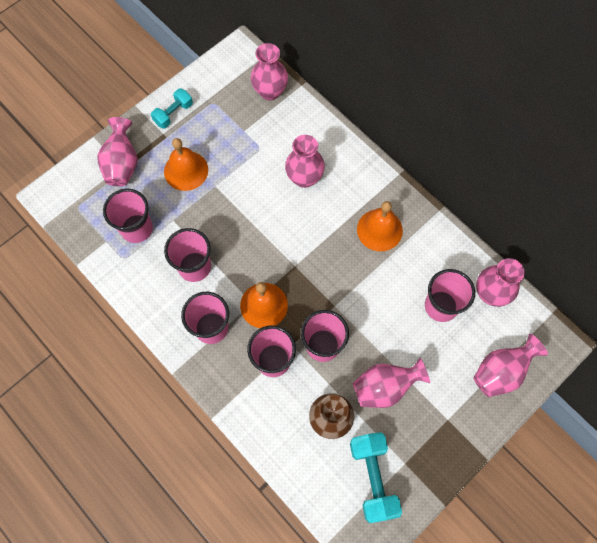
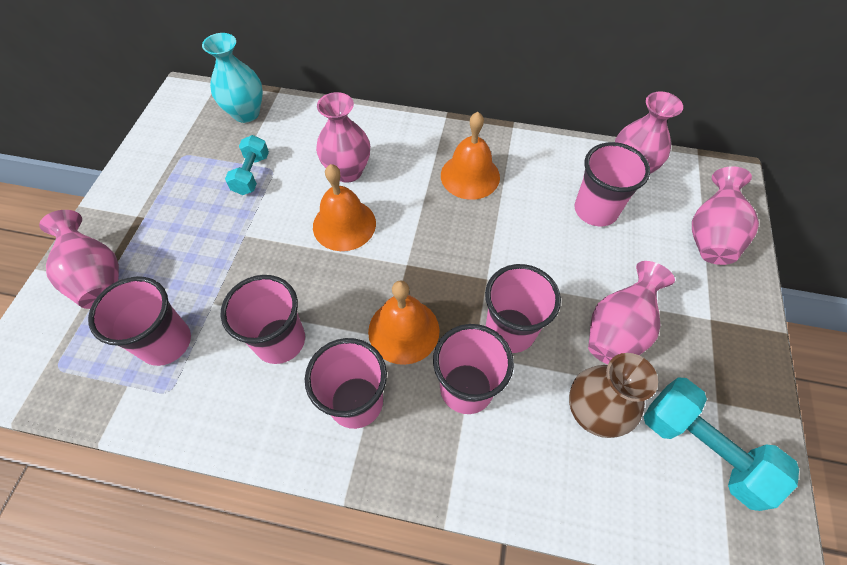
camera: 35 degrees left, 10 degrees down
(173, 114) = (138, 189): turquoise dumbbell -> turquoise dumbbell (252, 174)
(186, 170) = (194, 239): orange bell -> orange bell (344, 224)
(270, 91) = (246, 113): pink vase -> turquoise vase

